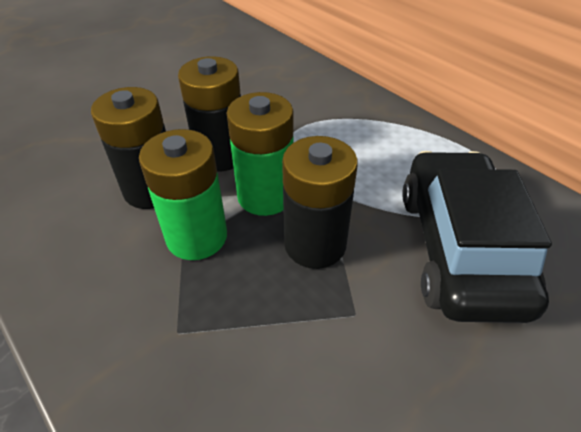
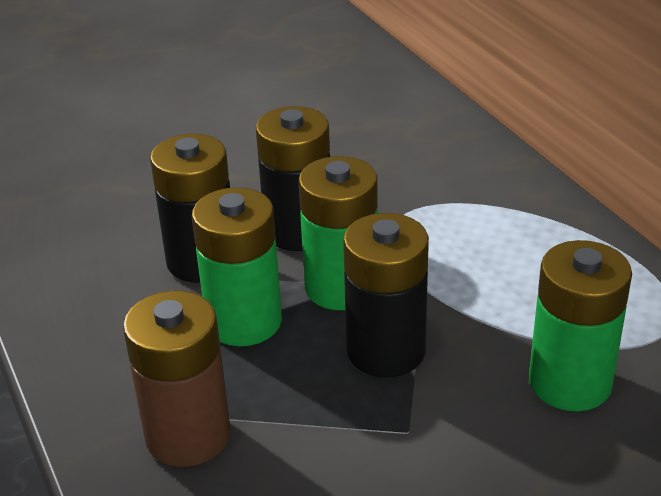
camera: 15 degrees right, 10 degrees down
(172, 356) = (188, 435): none -> brown battery
(459, 248) = (570, 383): black car -> green battery

